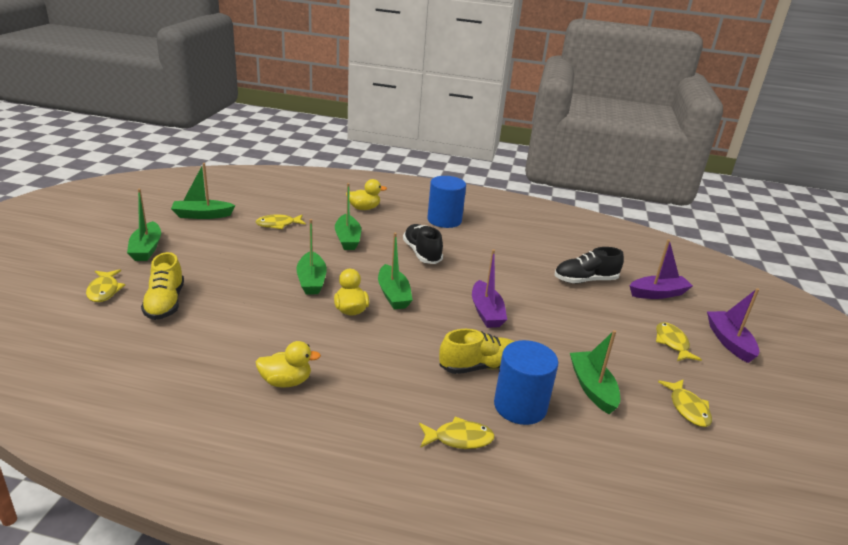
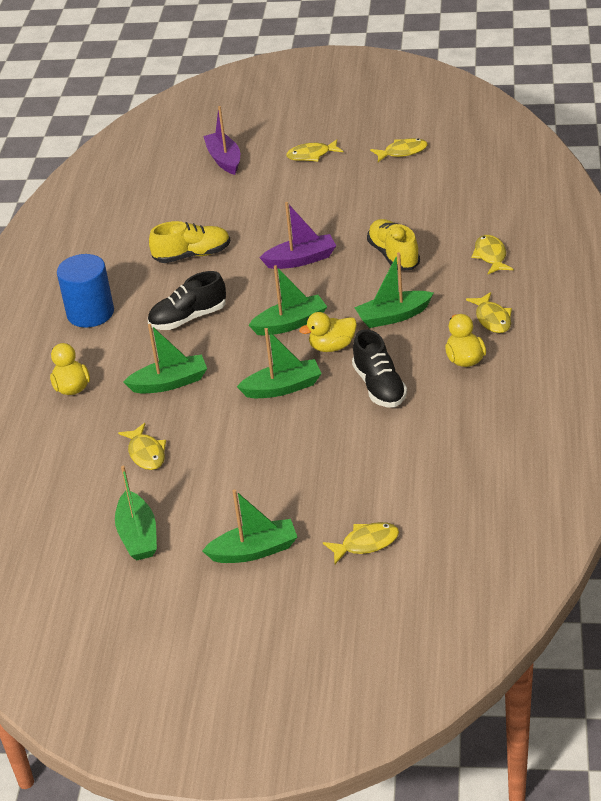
camera: 90 degrees left, 10 degrees up
(165, 303) = (372, 483): yellow shoe -> yellow shoe (192, 255)
(341, 415) = (492, 319): none -> yellow fish
(520, 406) = (438, 230): blue cylinder -> none
(585, 280) = (213, 202): black shoe -> black shoe (379, 386)
(592, 388) = (397, 196): green boat -> green boat (393, 316)
(729, 342) = (297, 126): purple boat -> none

